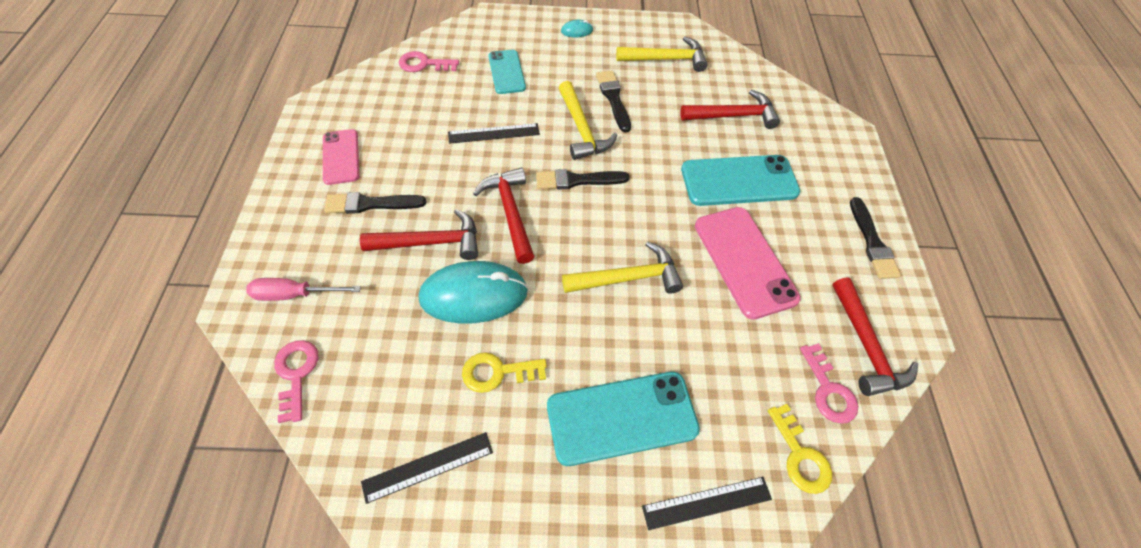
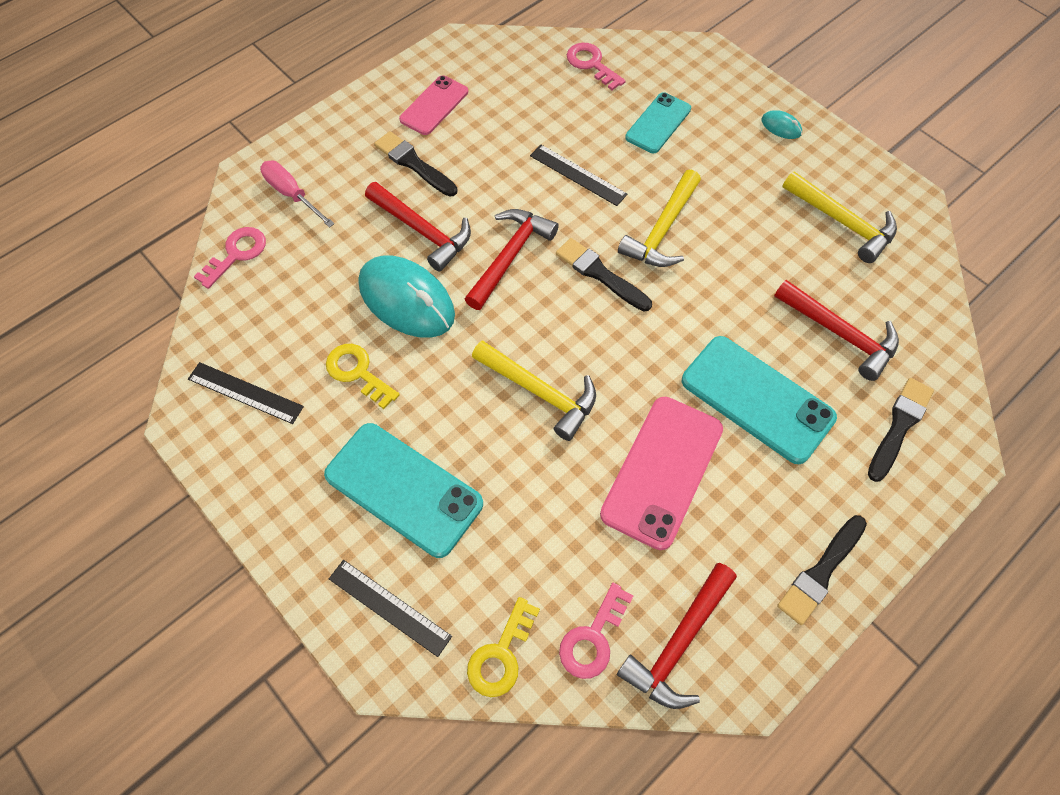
camera: 50 degrees right, 5 degrees up
(613, 99) = (731, 223): black brush -> black brush (899, 426)

